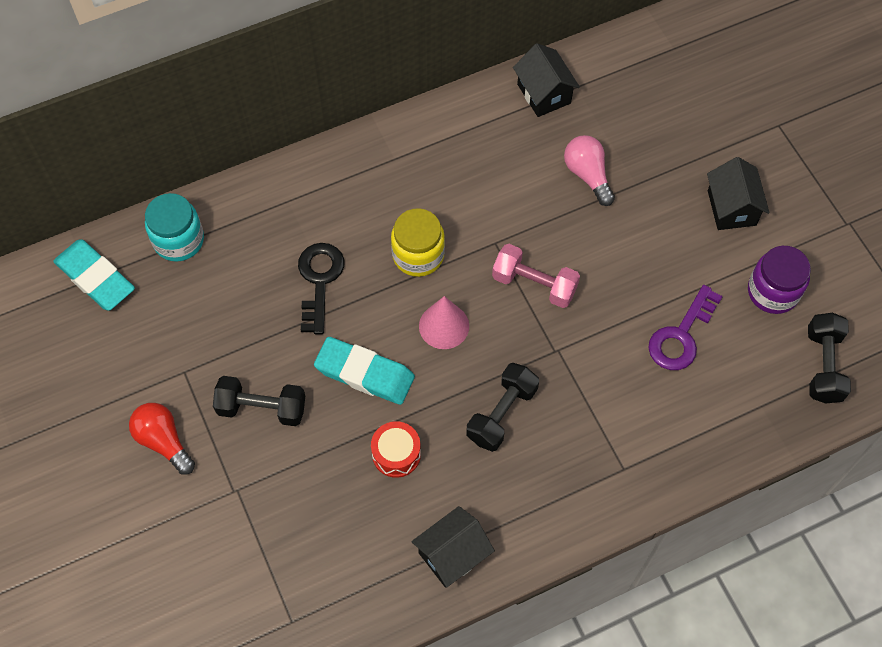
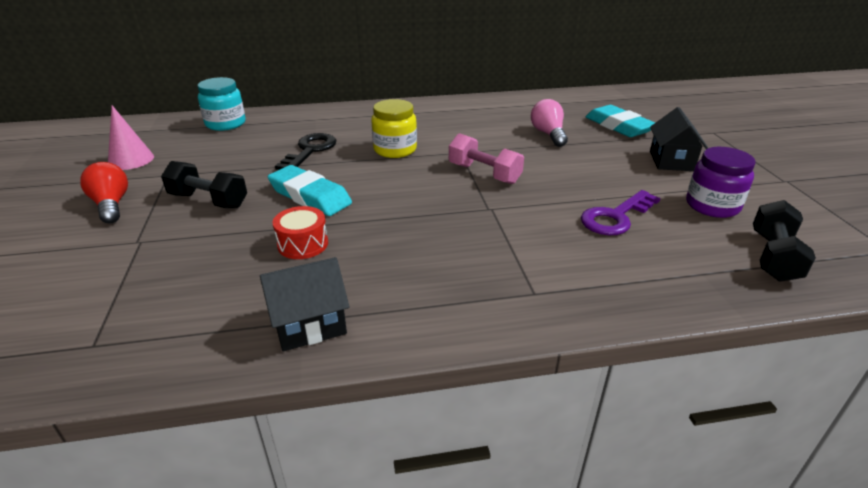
camera: 15 degrees right, 30 degrees down
(95, 278) = (153, 130): turquoise eraser -> turquoise eraser (618, 126)
(444, 326) = (395, 182): pink cone -> pink cone (131, 160)
(501, 414) = (419, 236): black dumbbell -> none
(544, 93) = (525, 103): black house -> none

